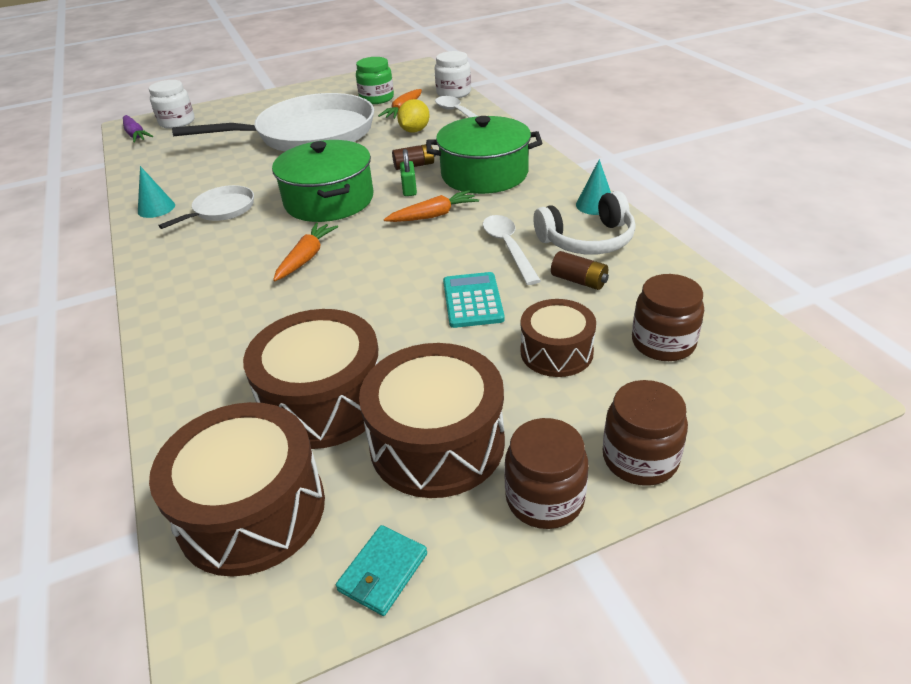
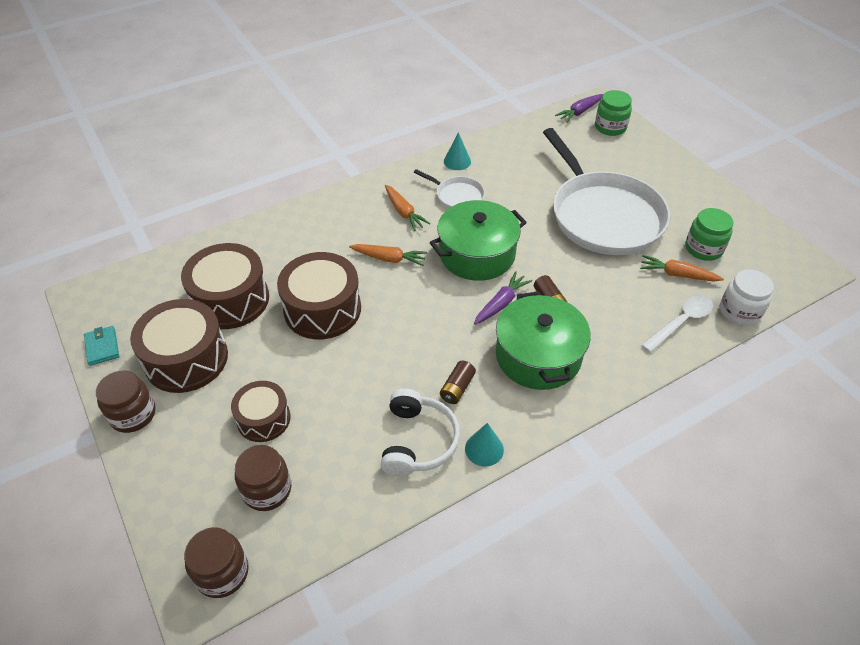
camera: 80 degrees right, 10 degrees up
(177, 122) = (610, 127): white jar -> green jar
(252, 510) = (153, 288): brown drum -> brown drum (322, 309)
(383, 572) = (102, 347): turquoise wallet -> turquoise wallet turned 45 degrees clockwise
(409, 190) = (501, 303): green padlock -> purple carrot
(414, 131) = (628, 290): yellow lemon -> none
(433, 215) = (456, 326): orange carrot -> orange carrot (404, 212)
(472, 300) = (329, 364): turquoise calculator -> none
(508, 247) = (404, 382): white spoon -> none
(579, 281) = (353, 434): brown battery -> brown battery (457, 388)
(587, 240) = (418, 441): white headphones -> white headphones turned 150 degrees counterclockwise
(640, 458) = (154, 465): brown jar -> brown jar (222, 572)

